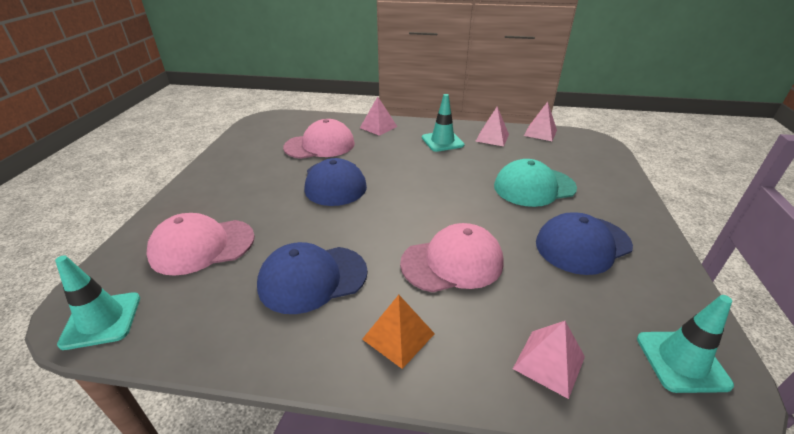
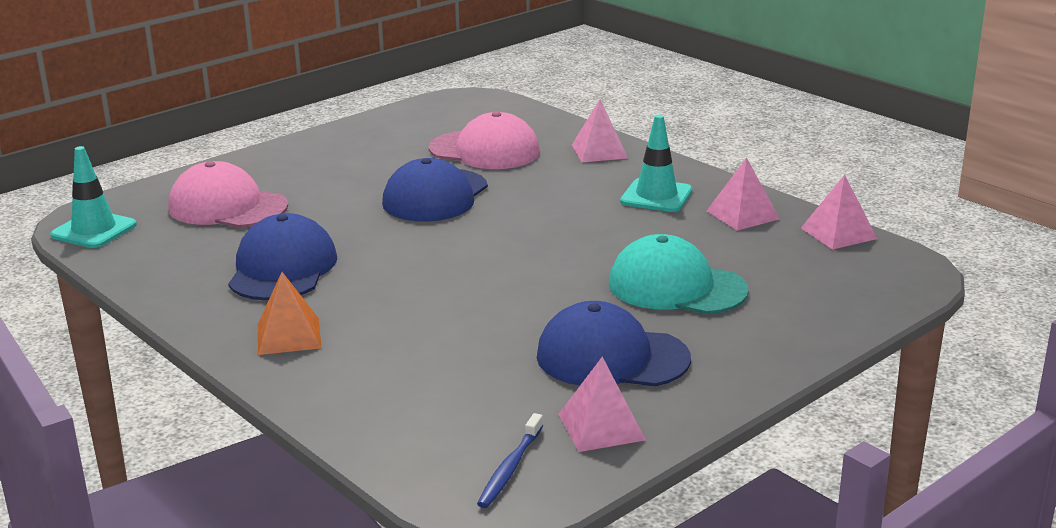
camera: 40 degrees right, 10 degrees down
(312, 278) = (282, 268): blue cap -> blue cap turned 75 degrees clockwise
(452, 262) = (432, 310): pink cap -> none
(549, 362) = (383, 409): pink pyramid -> pink pyramid (601, 427)
(681, 361) = (510, 468): turquoise traffic cone -> blue toothbrush

